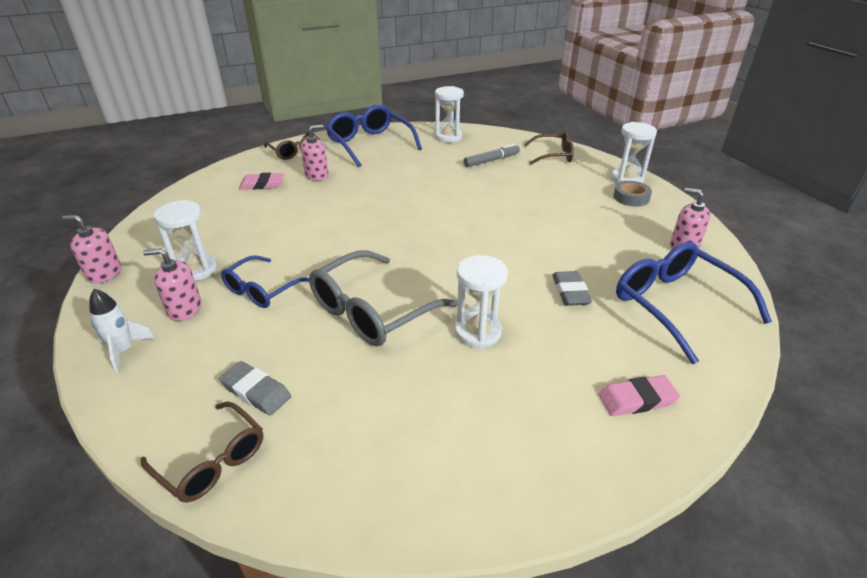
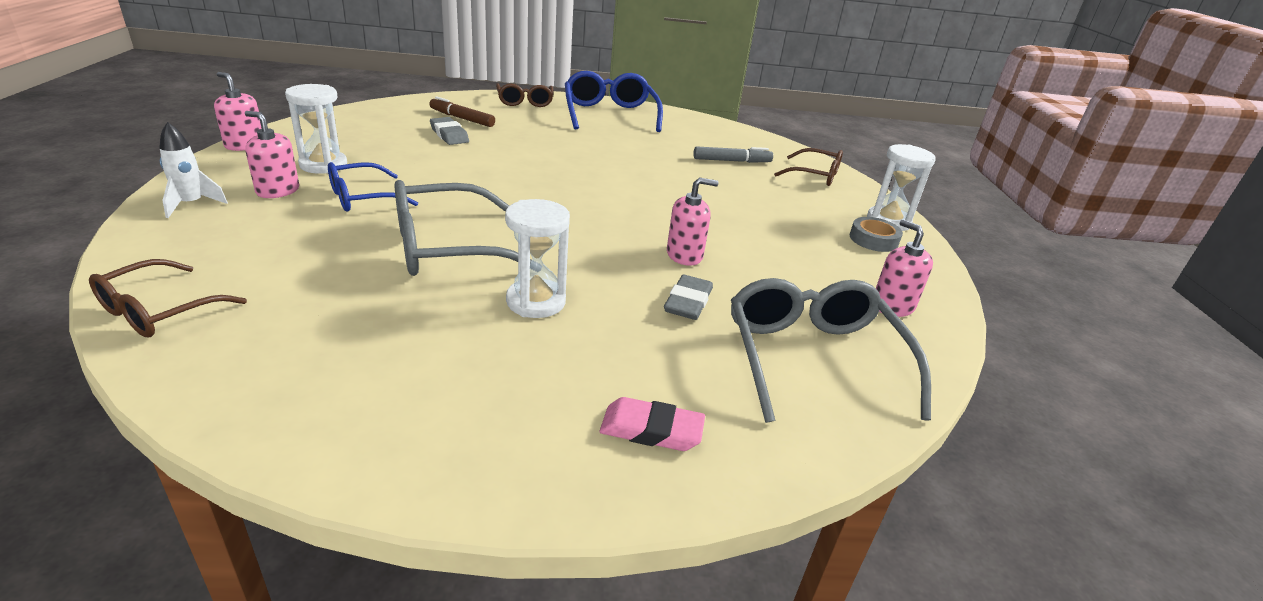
camera: 20 degrees right, 5 degrees down
(212, 461) = (159, 311): brown glasses -> brown glasses turned 60 degrees clockwise
(256, 391) = (260, 273): grey eraser -> grey eraser (449, 135)
(262, 184) = (462, 119): pink eraser -> brown marker
(317, 175) = (524, 125): pink soap dispenser -> pink soap dispenser (684, 255)
(448, 137) = (704, 129): white hourglass -> none
(676, 305) = (813, 359): blue glasses -> grey glasses

